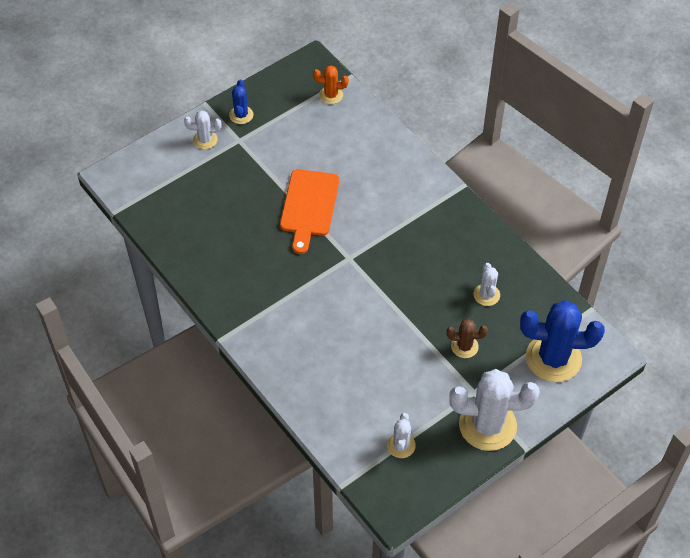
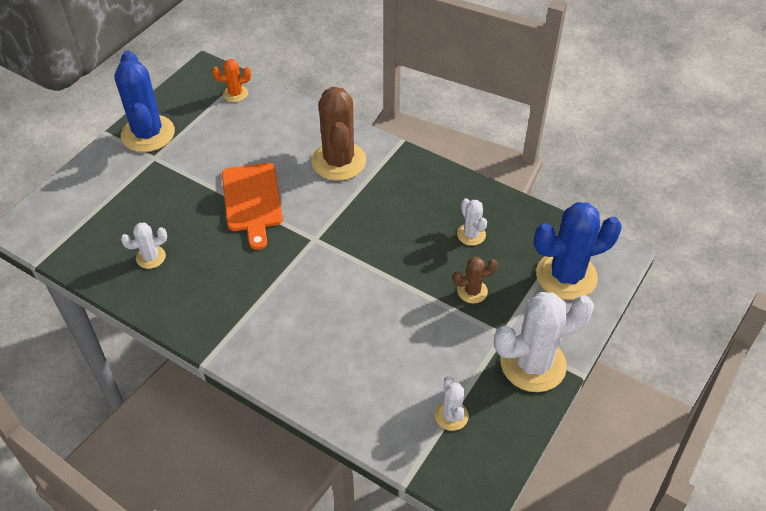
camera: 20 degrees left, 5 degrees down
(205, 140) = (117, 166): white cactus -> white cactus (151, 257)
(241, 115) = (148, 134): blue cactus -> blue cactus, size x2.03
(398, 190) = (339, 161): none -> brown cactus

